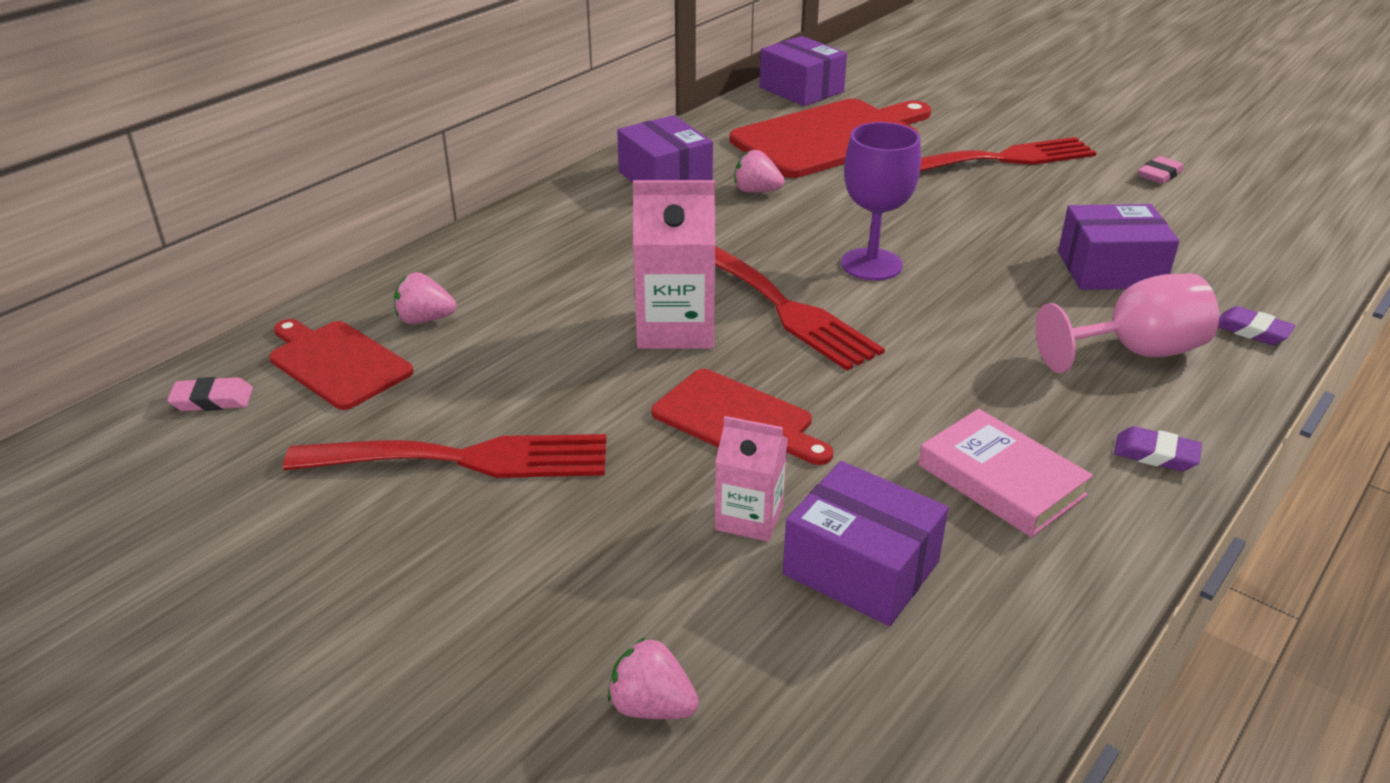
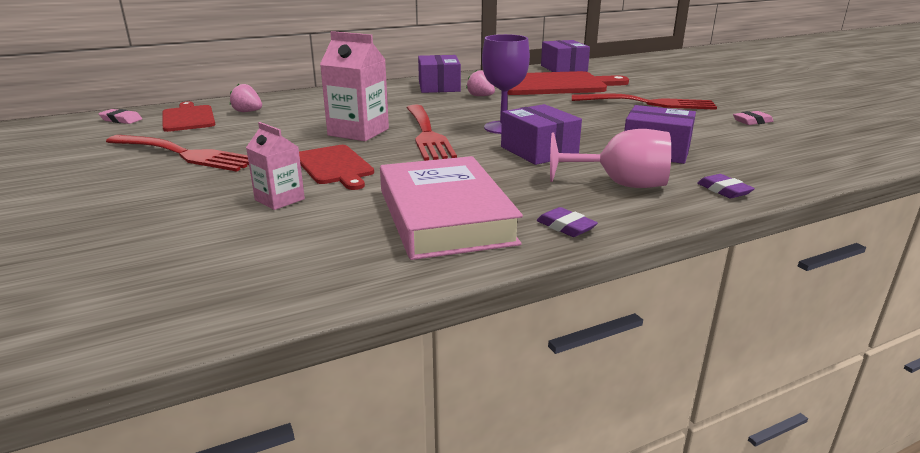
camera: 25 degrees right, 10 degrees down
(651, 706) = (112, 252): pink strawberry -> none
(861, 568) = (305, 230): purple box -> purple box (539, 151)
(1001, 480) = (444, 216): pink book -> pink book, size x1.62

